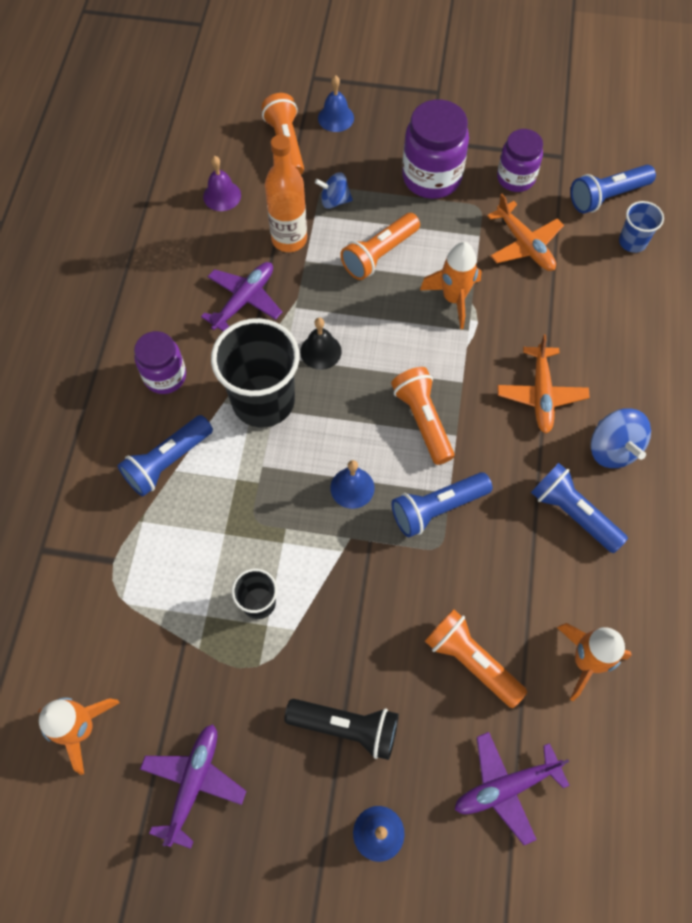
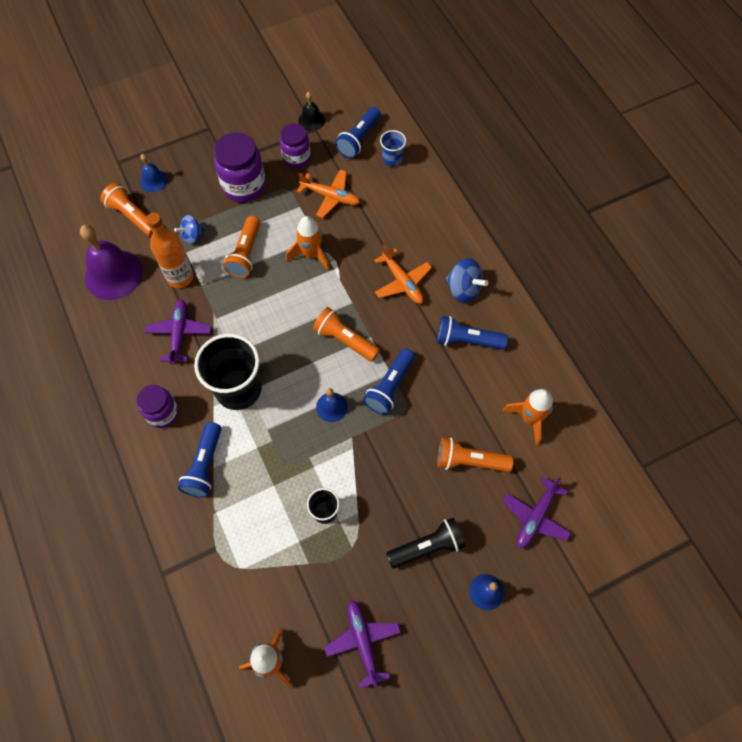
camera: 35 degrees left, 0 degrees up
(222, 195) = (113, 274): purple bell -> purple bell, size x1.97
(320, 351) = (252, 336): black bell -> black bell (311, 120)

